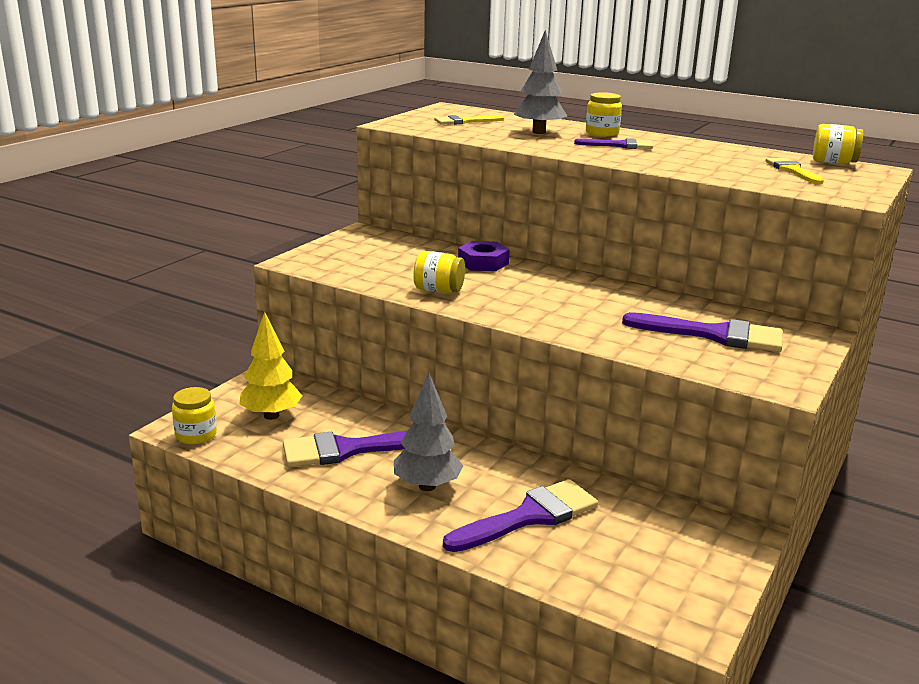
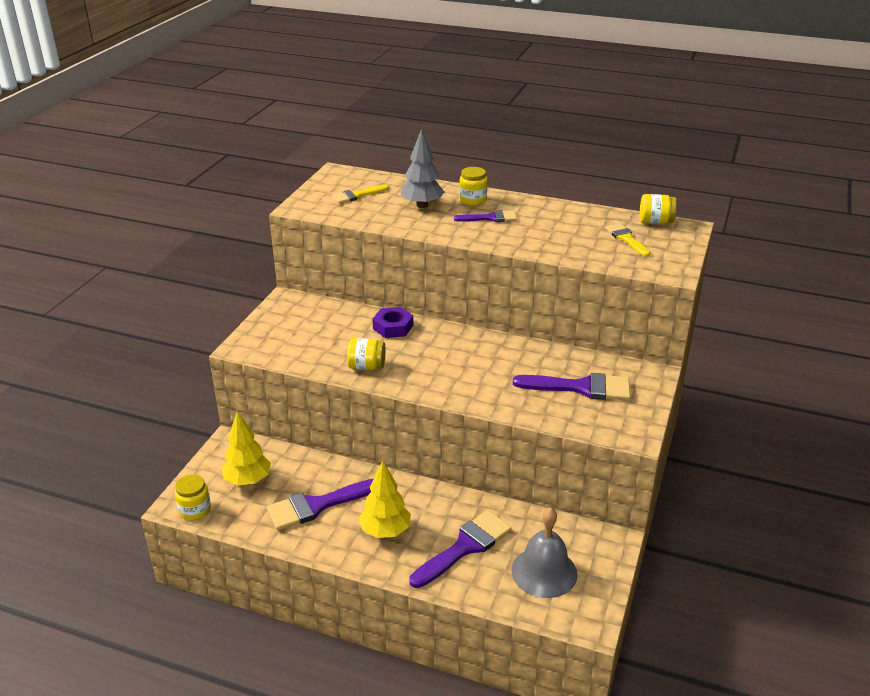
camera: 10 degrees left, 10 degrees up
(427, 486) = (385, 531): grey tree -> yellow tree
(635, 558) = (544, 572): none -> grey bell

